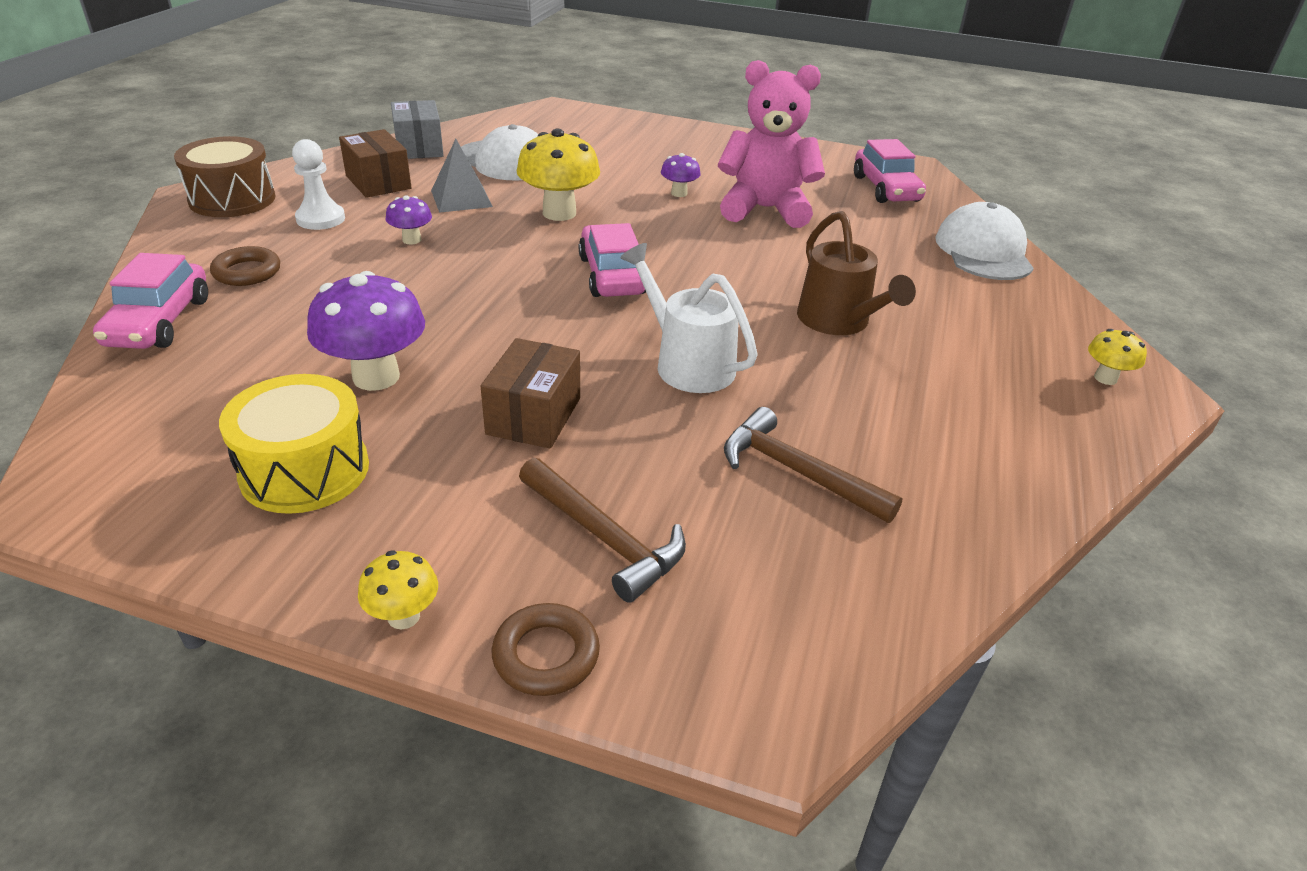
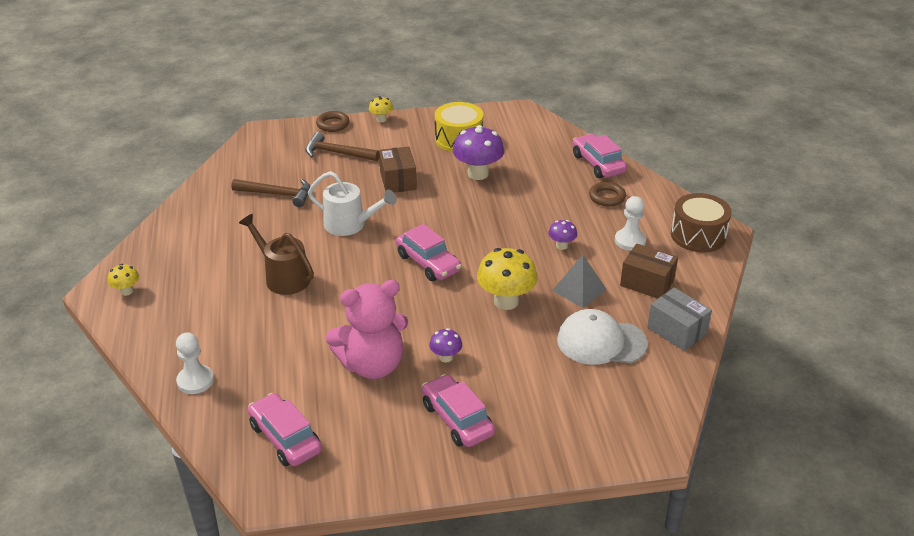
camera: 155 degrees right, 0 degrees up
(708, 158) = (457, 419): none -> pink car
(983, 251) = (195, 381): white cap -> white pawn

